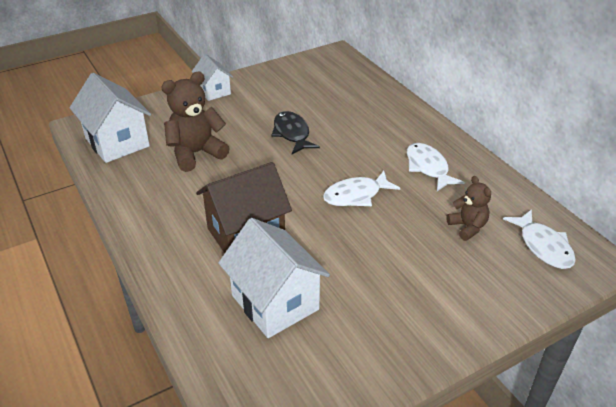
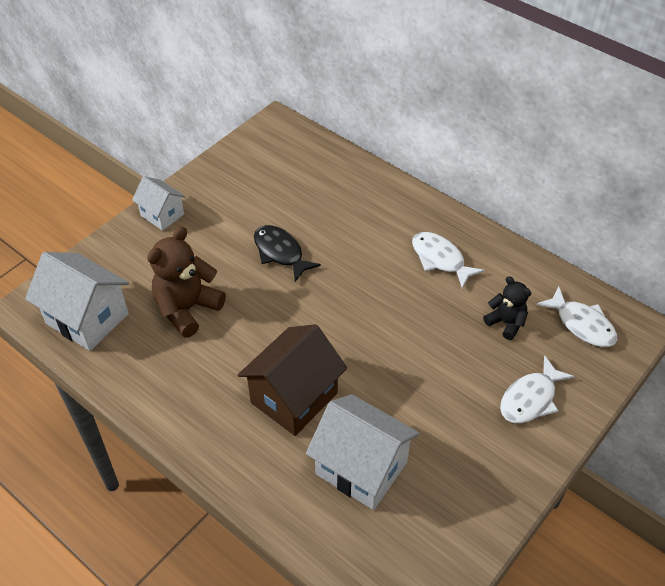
camera: 20 degrees left, 10 degrees up
(356, 195) = (383, 315): white fish -> white fish (530, 398)
(467, 227) = (506, 323): brown teddy bear -> black teddy bear

